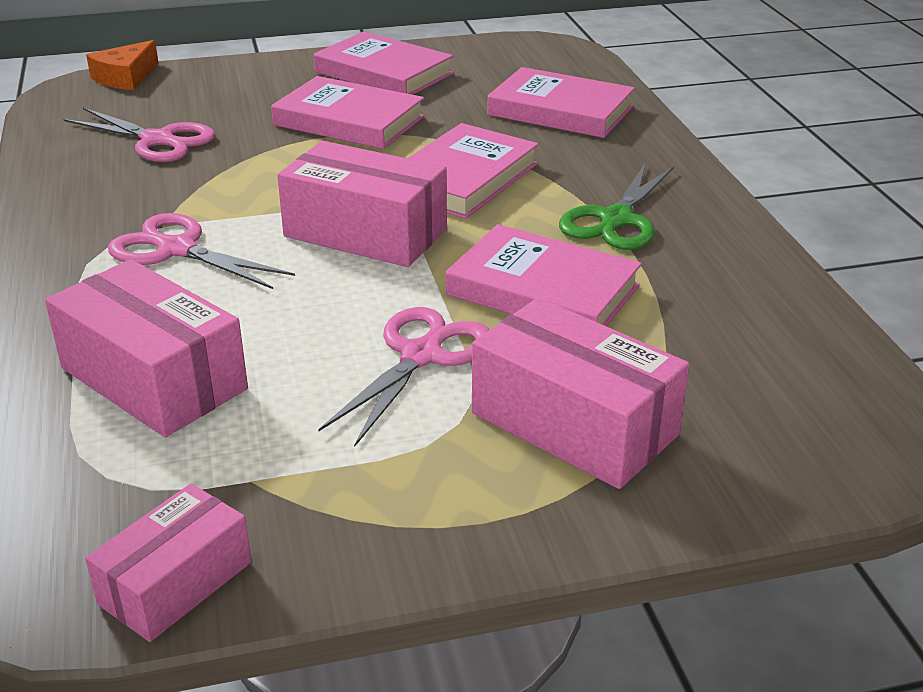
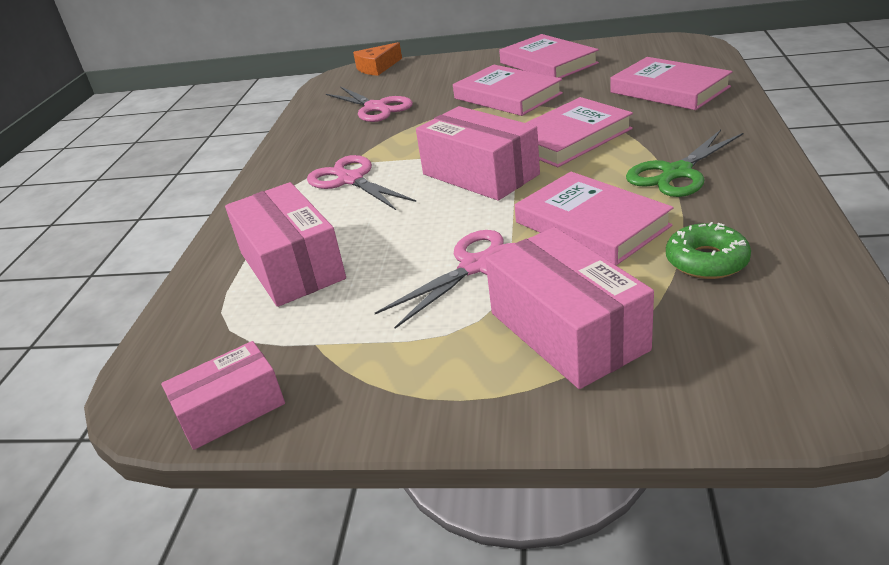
camera: 25 degrees right, 0 degrees up
(695, 325) = (706, 261): none -> green donut

